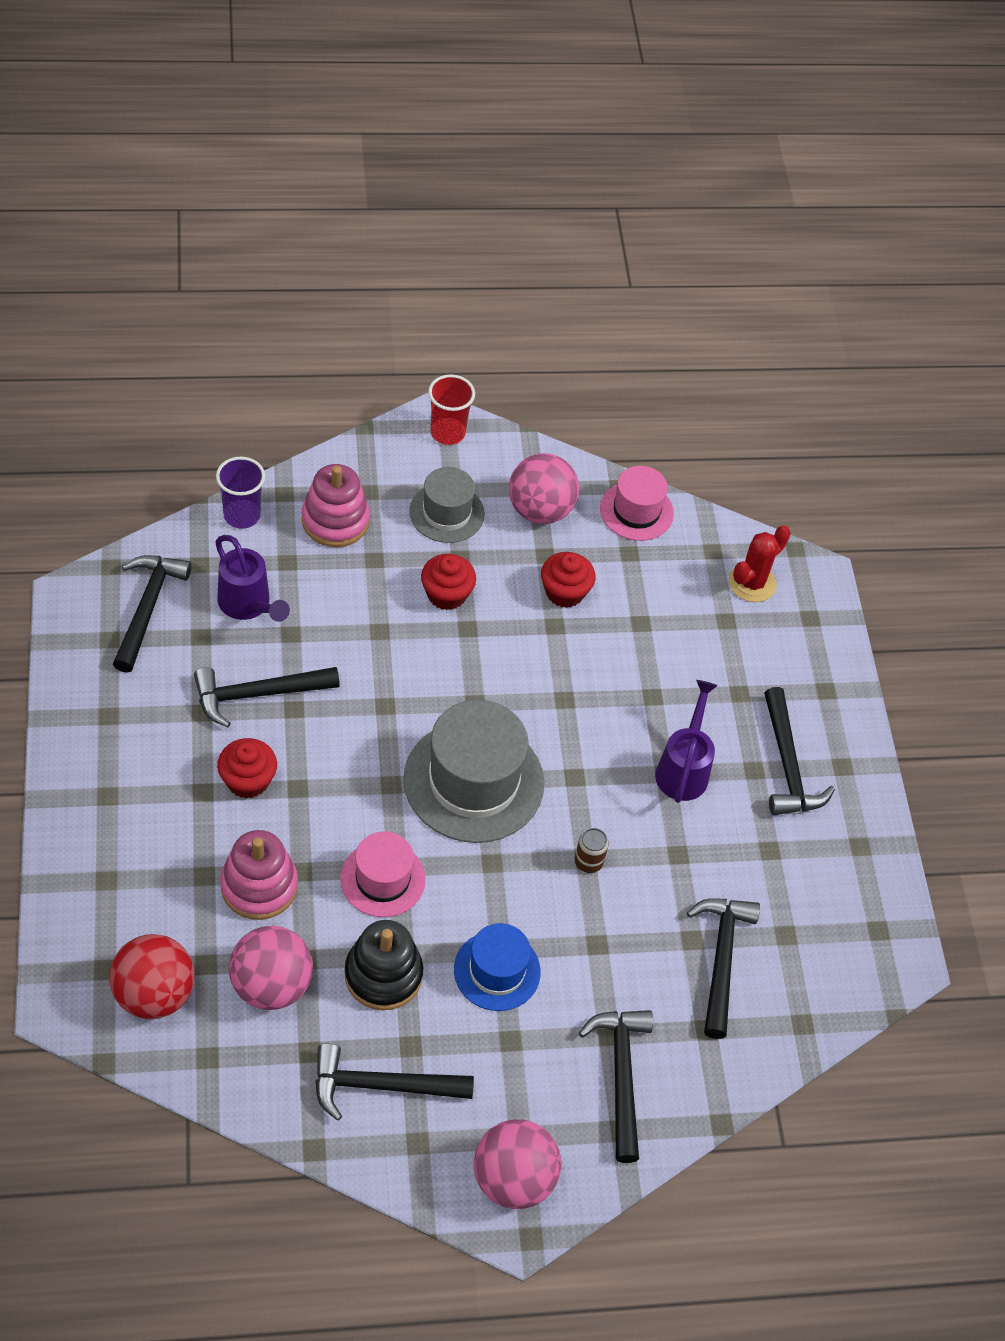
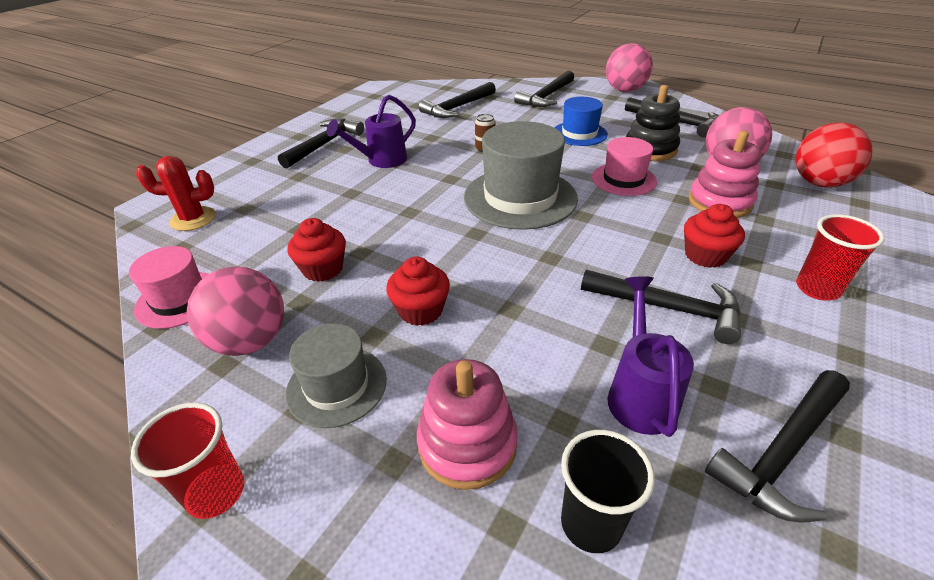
camera: 135 degrees left, 15 degrees down
(140, 782) = (817, 289): none -> red cup
(242, 515) = (591, 523): purple cup -> black cup

